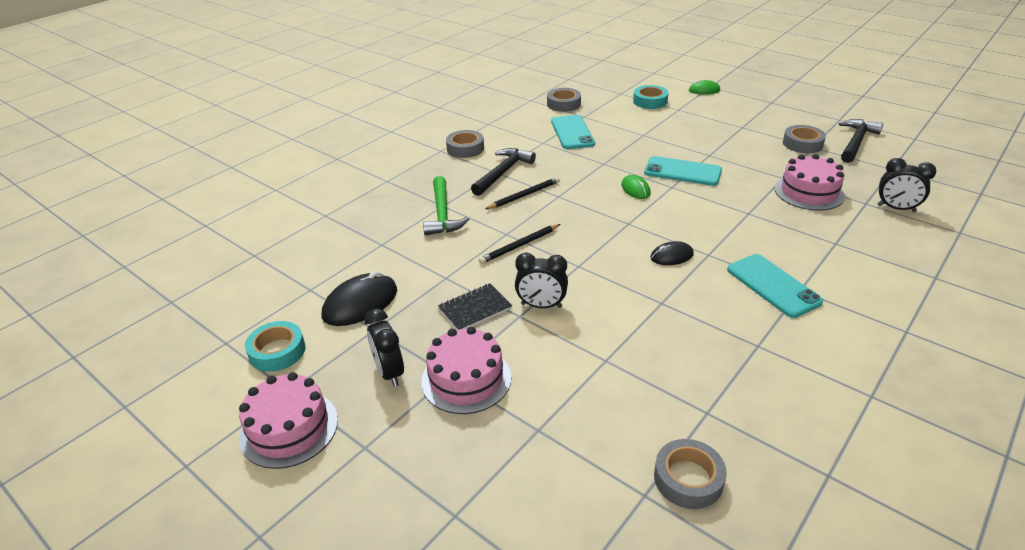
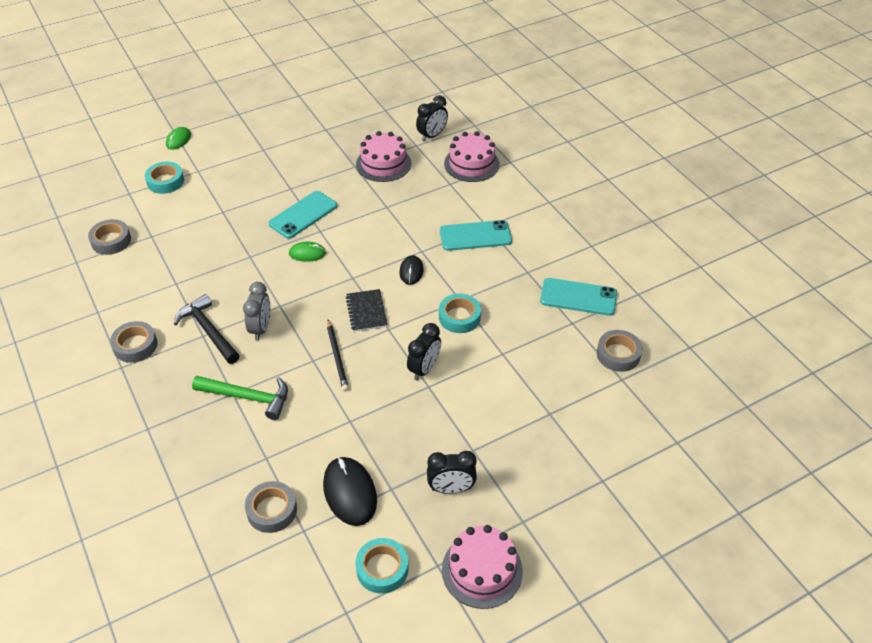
camera: 70 degrees left, 10 degrees up
(466, 379) = (482, 440): pink cake -> pink cake (471, 164)
(475, 309) = (404, 412): black notebook -> black notebook (366, 311)
(524, 195) = (261, 328): black pencil -> grey clock
(572, 132) = (175, 256): turquoise phone -> turquoise phone (578, 297)
(635, 309) = (459, 317): none -> turquoise tape
(802, 144) = (317, 132): grey tape -> grey tape (272, 510)
(856, 142) = (337, 105): black hammer -> none

